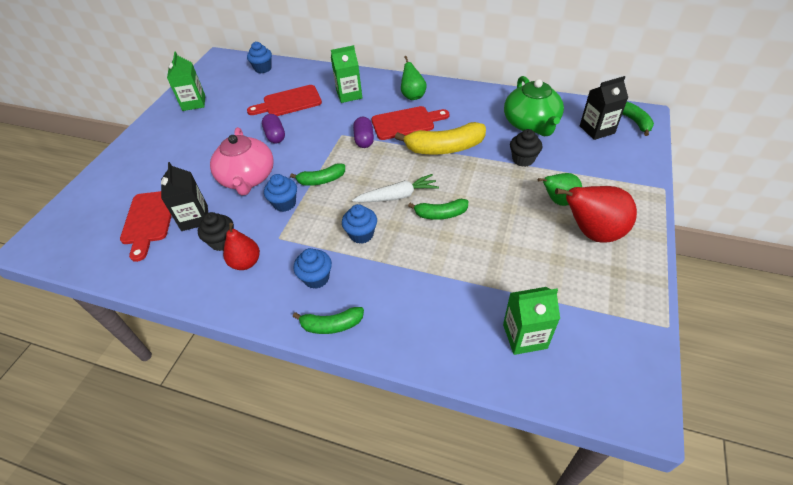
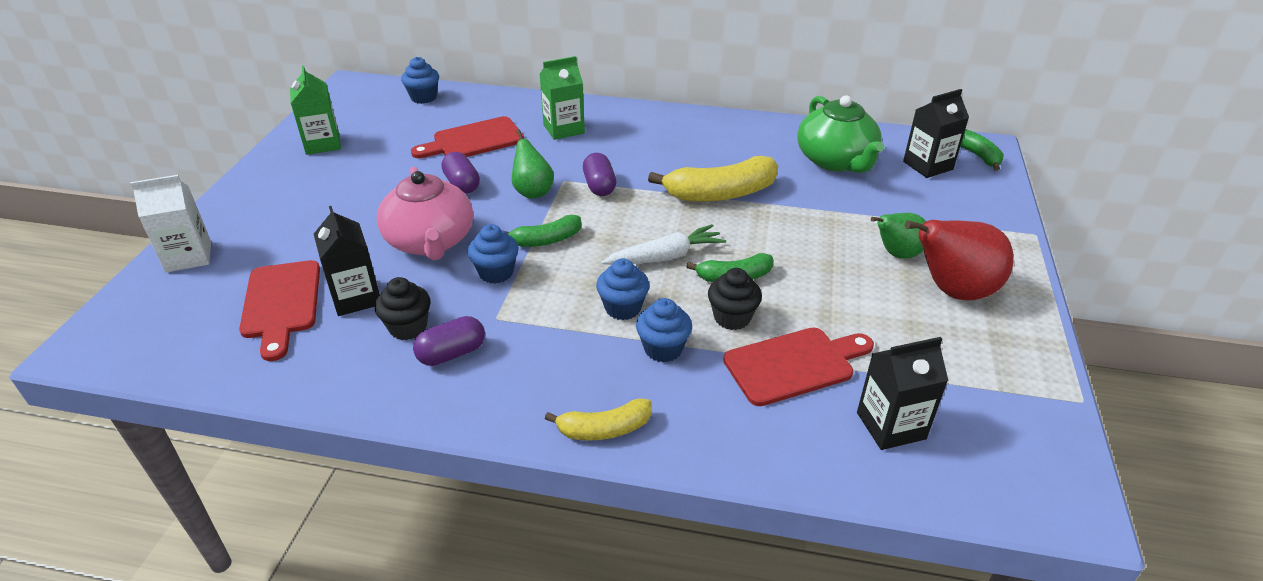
camera: 10 degrees left, 10 degrees down
(100, 184) = (188, 257): none -> white carton
(246, 262) = (452, 353): red pear -> purple capsule
(316, 278) = (567, 368): blue cupcake -> blue cupcake (663, 349)
(331, 325) = (604, 429): green banana -> yellow banana
(406, 123) = (657, 163): red cutting board -> red cutting board (794, 365)
(413, 96) = (659, 129): green pear -> green pear (533, 192)
(523, 159) = (835, 204): black cupcake -> black cupcake (732, 317)
(524, 336) = (891, 426): green carton -> black carton

